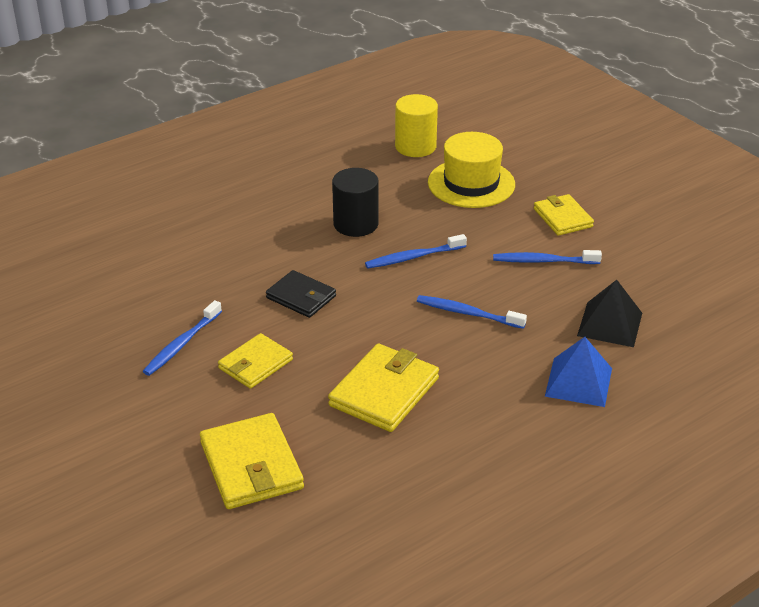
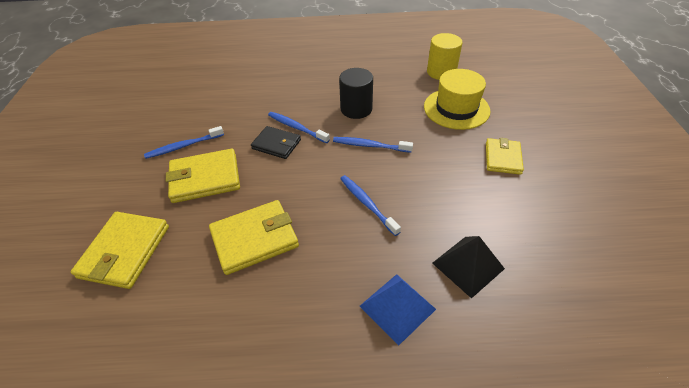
camera: 35 degrees right, 10 degrees up
(255, 364) = (205, 178): yellow wallet -> yellow wallet, size x1.53
(301, 297) = (276, 144): black wallet -> black wallet turned 45 degrees counterclockwise
(544, 261) = (459, 186): blue toothbrush -> blue toothbrush (297, 128)

